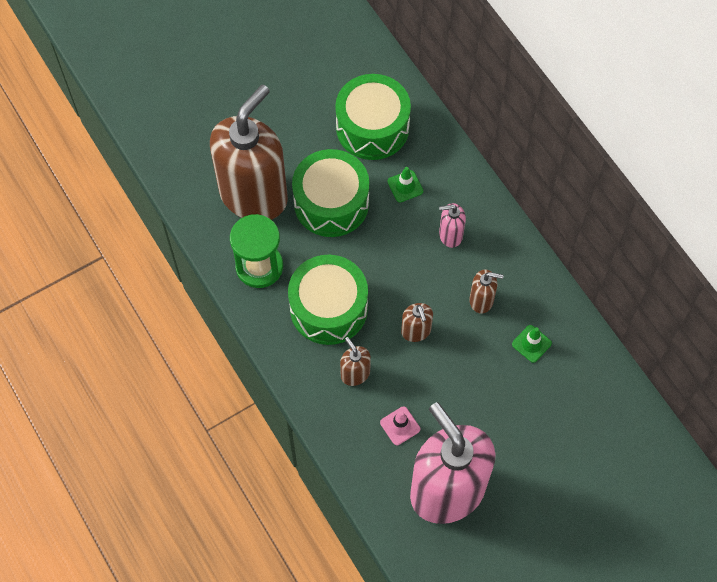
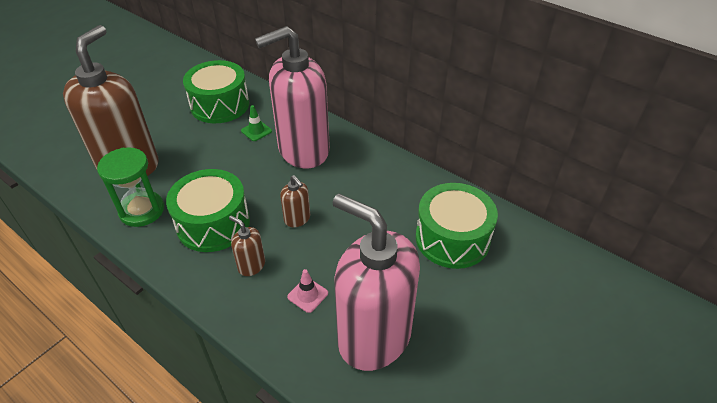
camera: 20 degrees left, 20 degrees down
(331, 203) = (198, 154): green drum -> green drum (452, 238)
(450, 235) = (303, 150): pink soap dispenser -> pink soap dispenser, size x2.48
(481, 300) = (345, 184): brown soap dispenser -> none
(531, 344) = (399, 201): green traffic cone -> none

